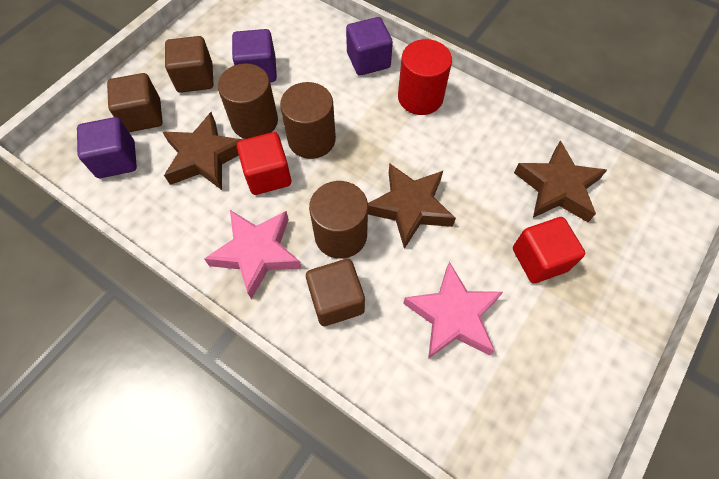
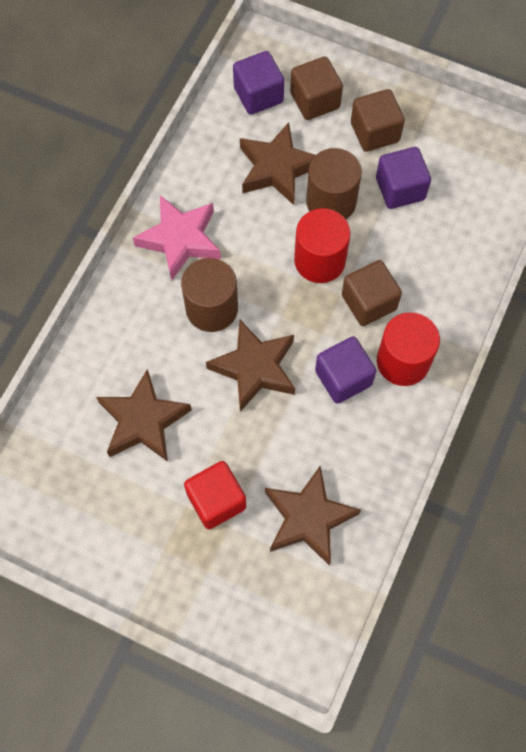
camera: 80 degrees right, 5 degrees up
(268, 175) = (267, 229): red cube -> none
(311, 139) = (319, 260): brown cylinder -> red cylinder
(336, 300) = (144, 317): brown cube -> brown cube (368, 302)
(368, 60) = (444, 298): purple cube -> purple cube (343, 378)
(453, 315) = (143, 421): pink star -> brown star

